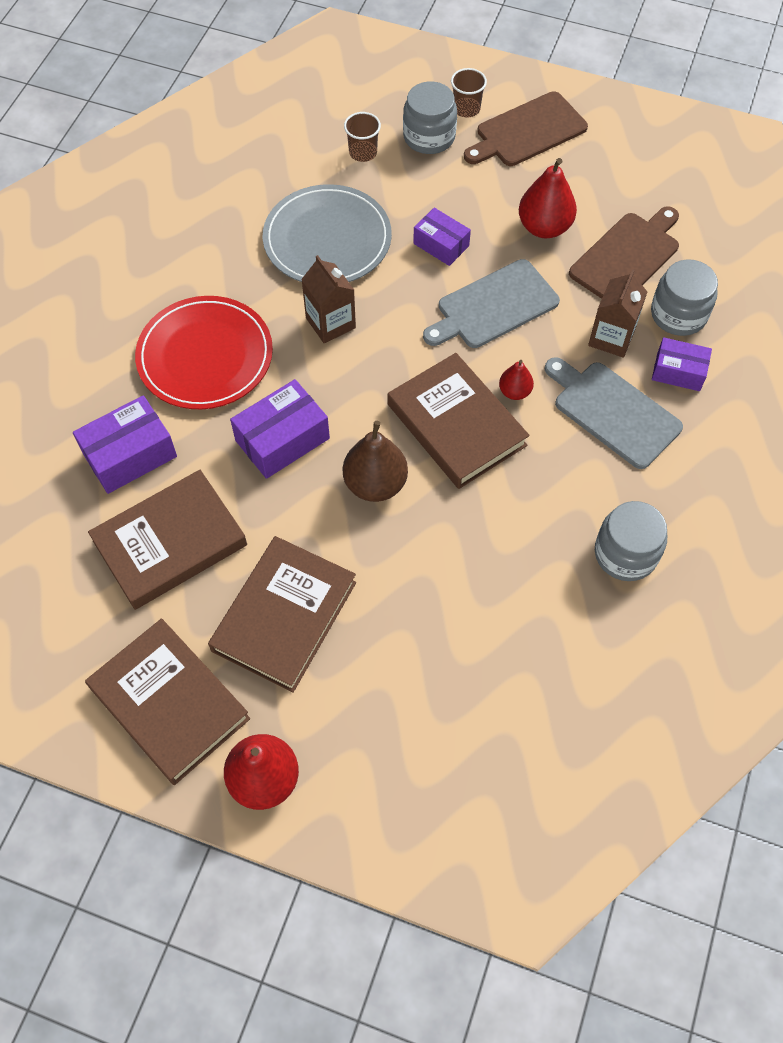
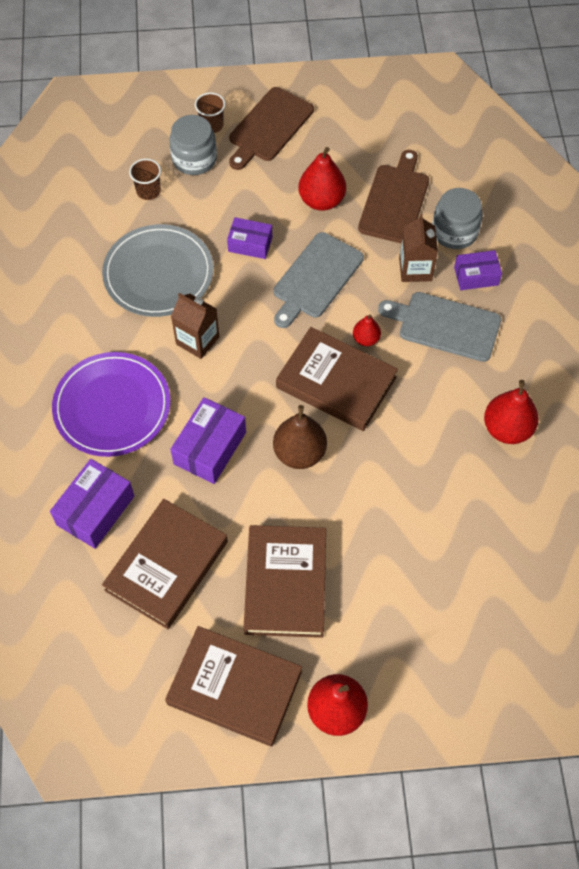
camera: 25 degrees left, 0 degrees up
(205, 356) = (112, 406): red plate -> purple plate
(625, 553) = (507, 429): grey jar -> red pear

